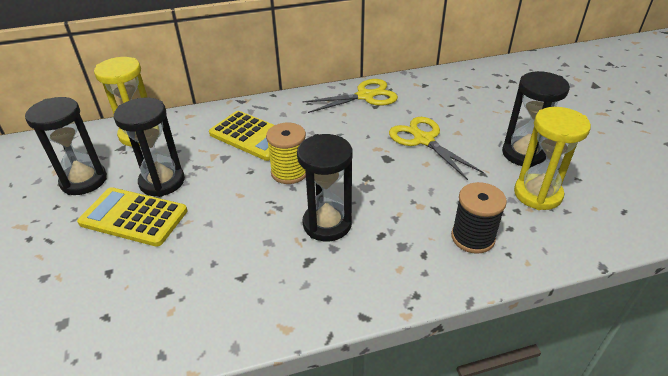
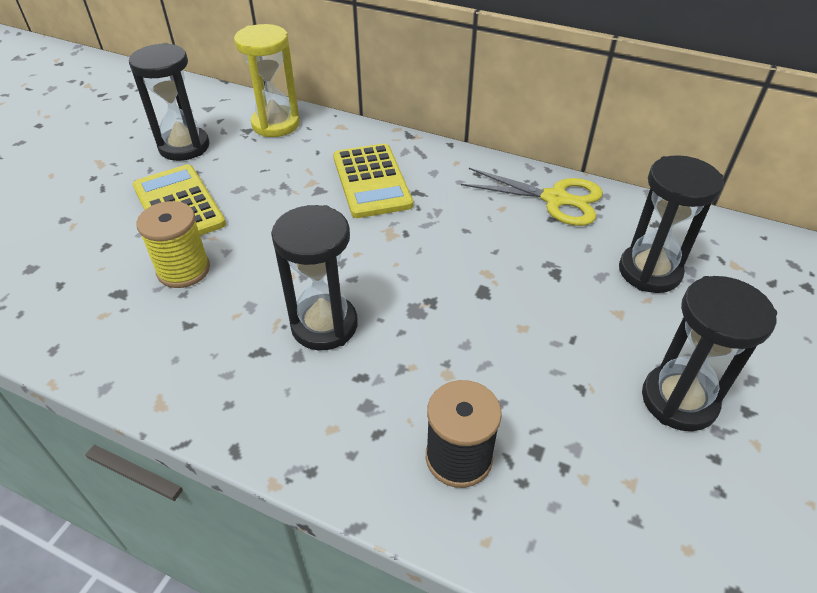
camera: 40 degrees right, 5 degrees up
(162, 182) = (238, 184): black hourglass -> black hourglass (649, 271)
(289, 172) = (358, 243): yellow spool -> yellow spool (183, 270)
(423, 140) = (558, 296): yellow scissors -> none
(537, 194) = (623, 467): yellow hourglass -> none

